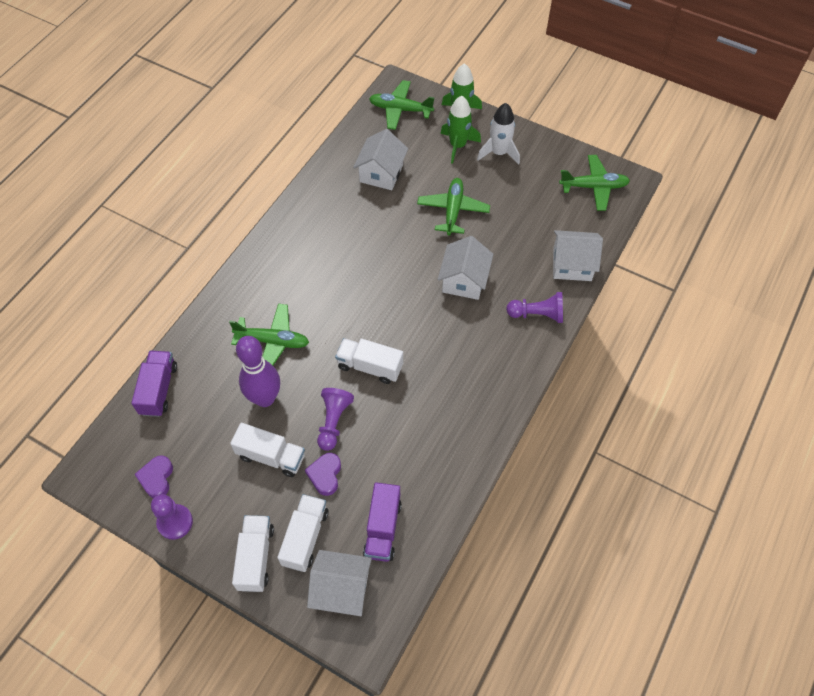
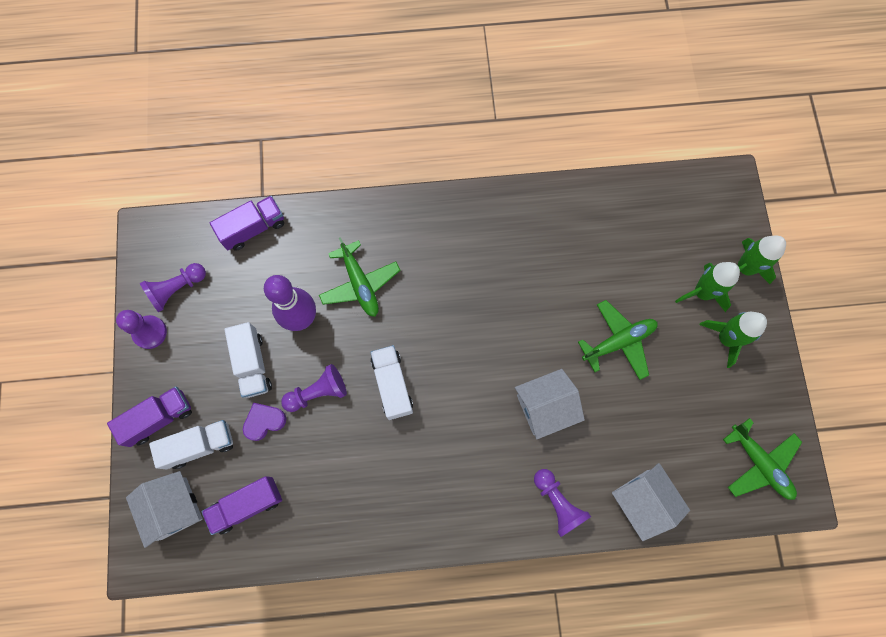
camera: 55 degrees right, 15 degrees up
(157, 478) = (177, 289): purple heart -> purple pawn
(256, 557) = (159, 418): white truck -> purple truck
(381, 173) = (610, 245): white house -> none
(400, 110) = (702, 207): green plane -> none
(499, 153) = (726, 338): white rocket -> green rocket

